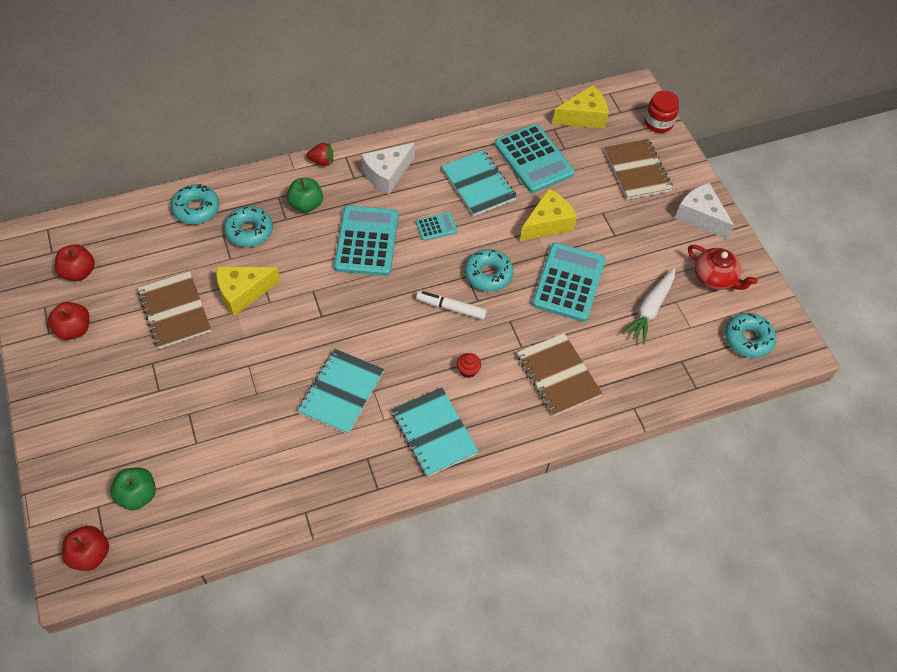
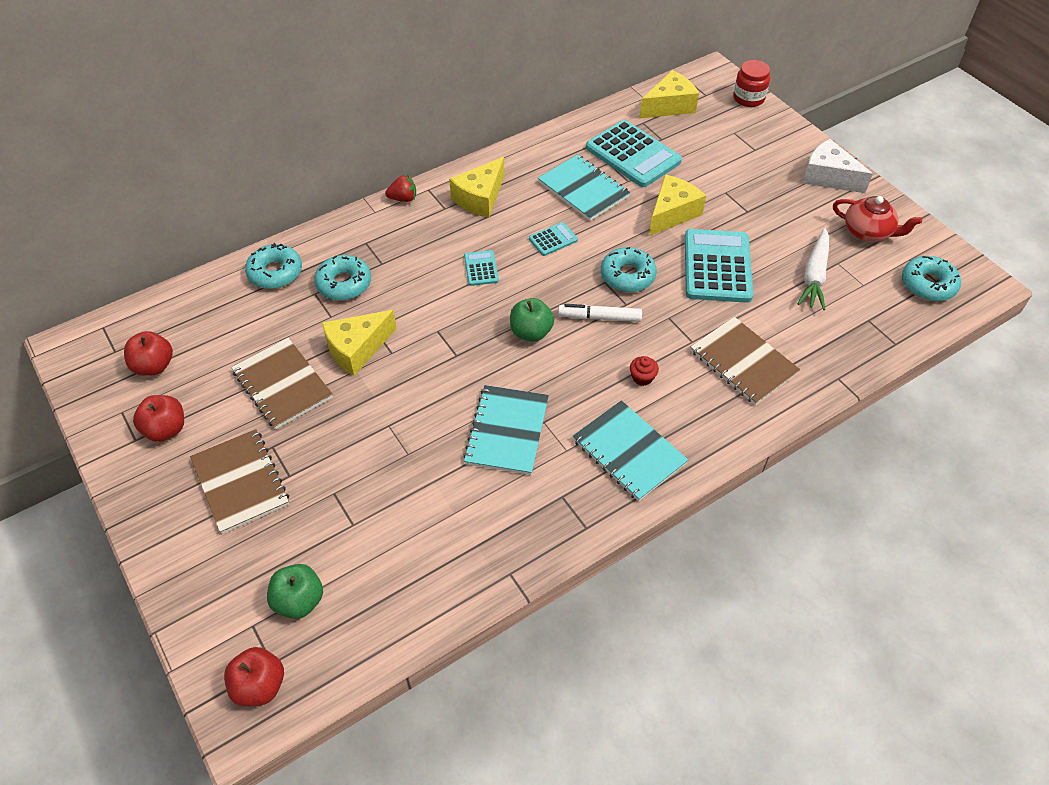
camera: 10 degrees left, 5 degrees down
(306, 205) = (400, 245): green apple -> green apple (531, 332)
(366, 241) = (481, 268): turquoise calculator -> turquoise calculator, size x0.47
(387, 174) = (480, 198): white cheese -> yellow cheese
(637, 170) = (745, 146): brown notebook -> brown notebook (240, 482)

